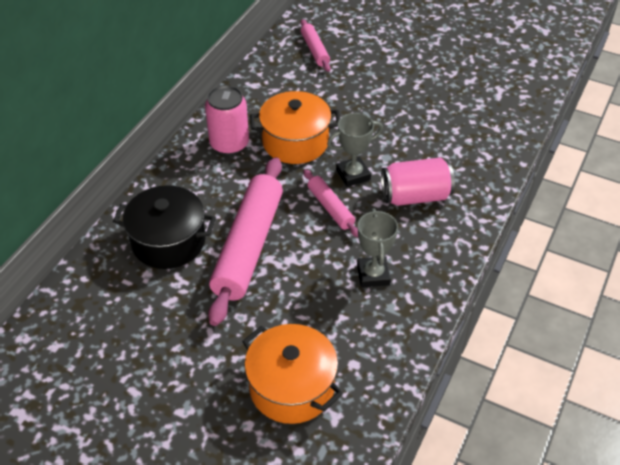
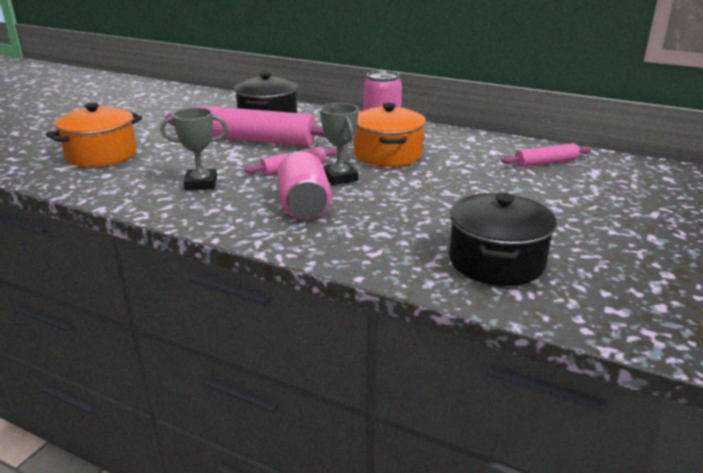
camera: 90 degrees right, 20 degrees down
(488, 99) = (496, 261): none -> black pot

